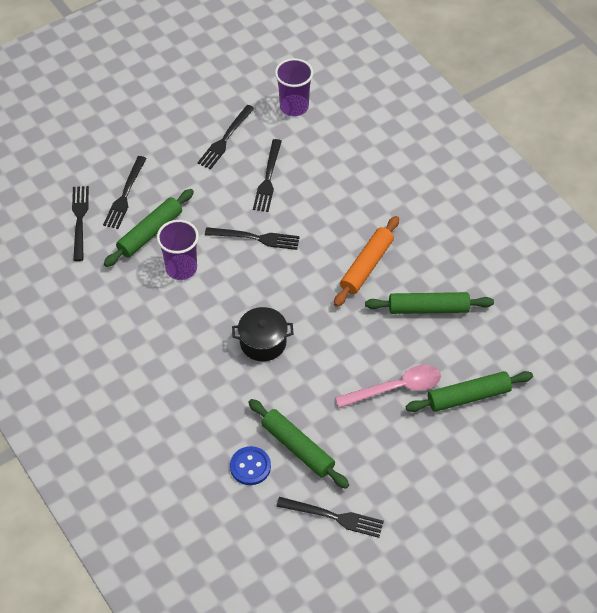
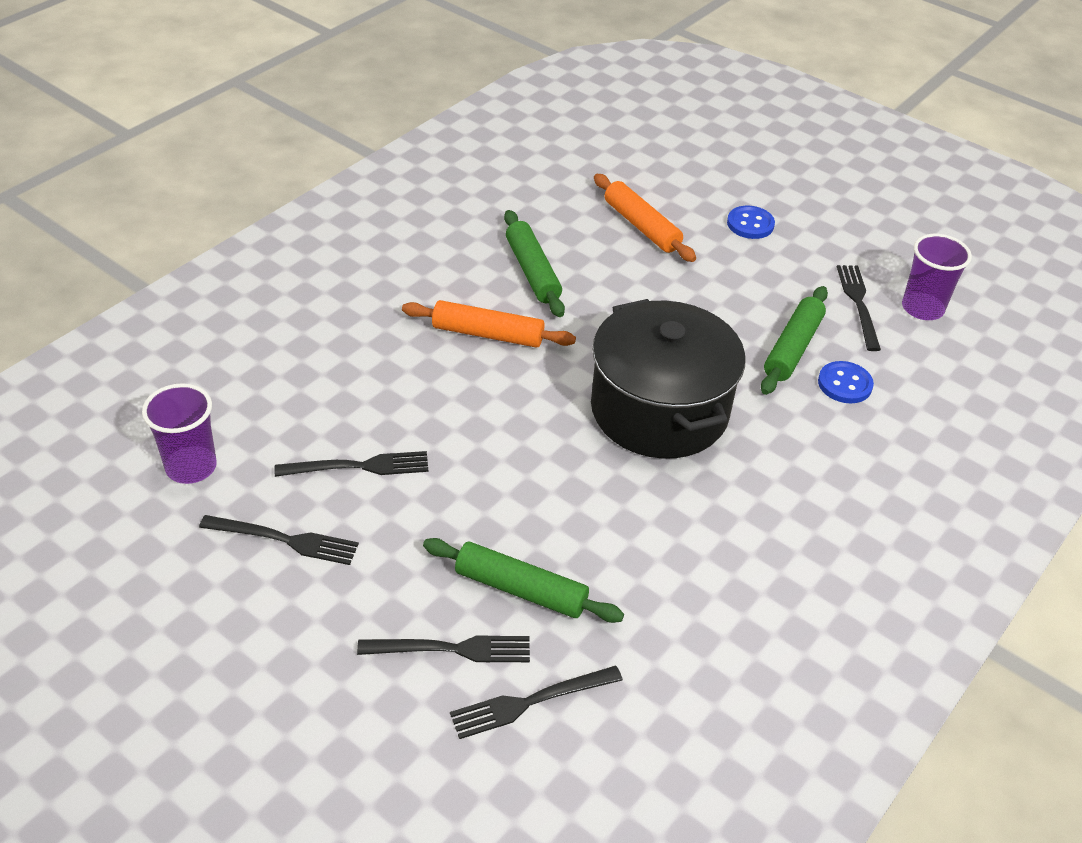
camera: 110 degrees left, 10 degrees down
(181, 268) = (574, 530): purple cup -> purple cup (922, 308)
(256, 238) = (482, 455): black fork -> none
(263, 342) = (659, 410): black pot -> black pot, size x2.07
(396, 388) = (662, 281): pink spoon -> none
(454, 478) = (750, 224): none -> blue button
(468, 396) = (641, 226): green rolling pin -> orange rolling pin

